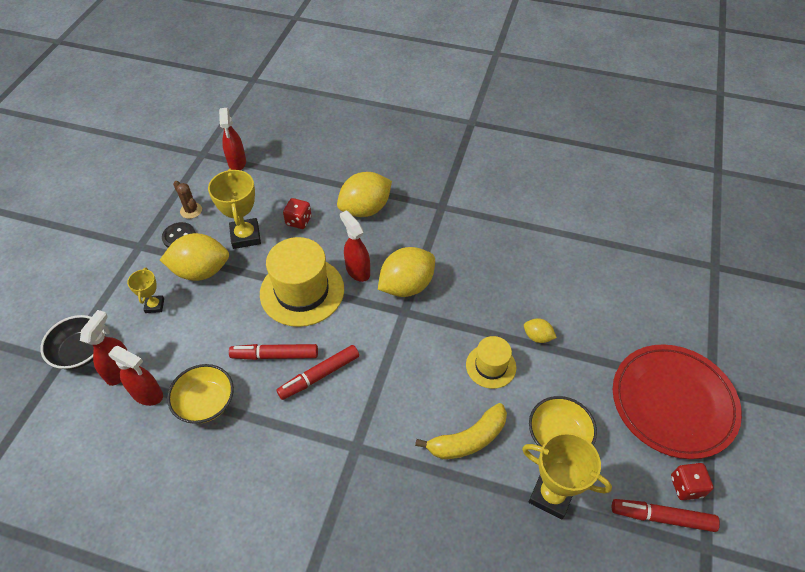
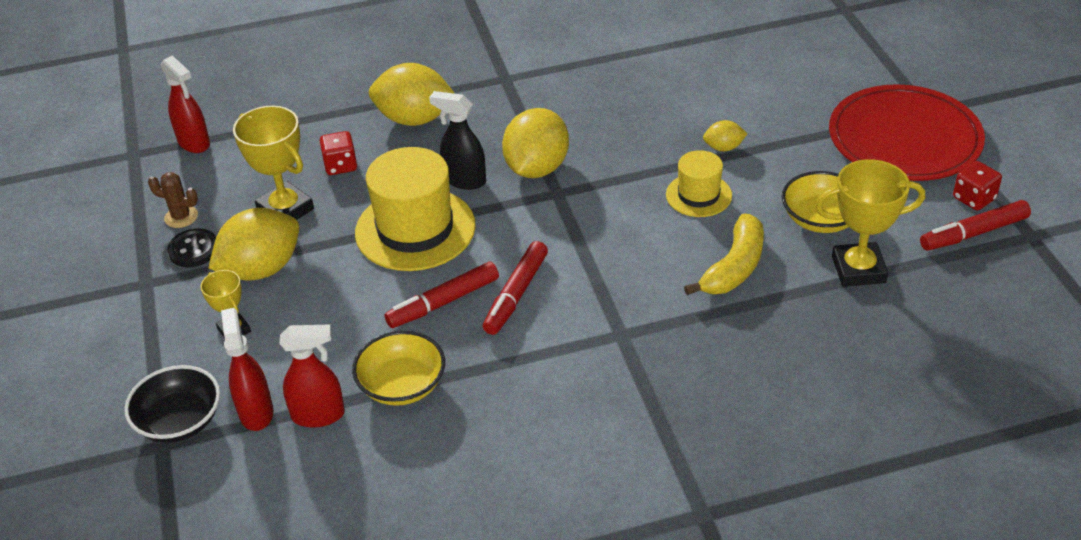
camera: 30 degrees left, 10 degrees down
(357, 270) = (464, 180): red spray bottle -> black spray bottle
(365, 209) = (414, 119): yellow lemon -> yellow lemon turned 75 degrees clockwise

